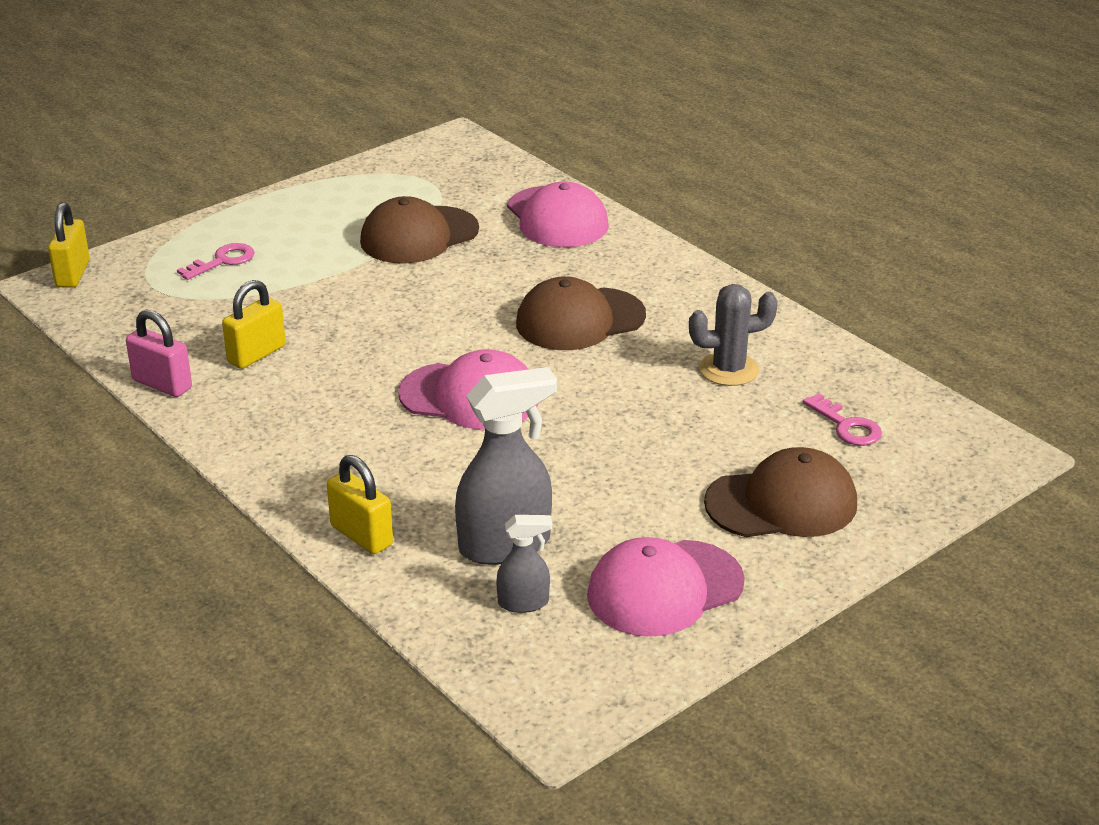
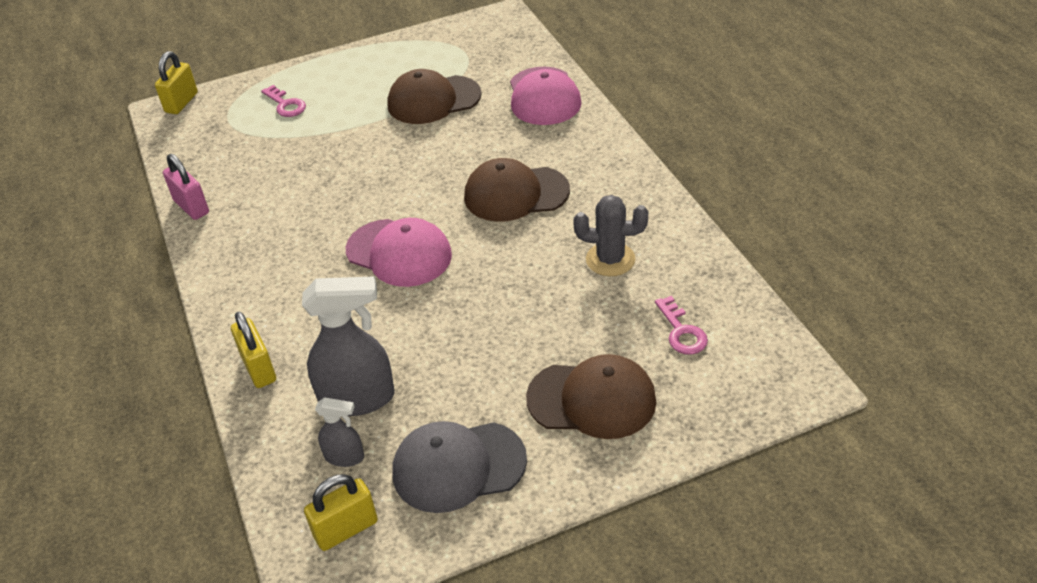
camera: 20 degrees right, 10 degrees up
(223, 261) = (286, 105): pink key -> pink key turned 75 degrees clockwise
(256, 354) = (268, 190): yellow padlock -> yellow padlock (346, 529)
(664, 589) = (458, 466): pink cap -> grey cap

